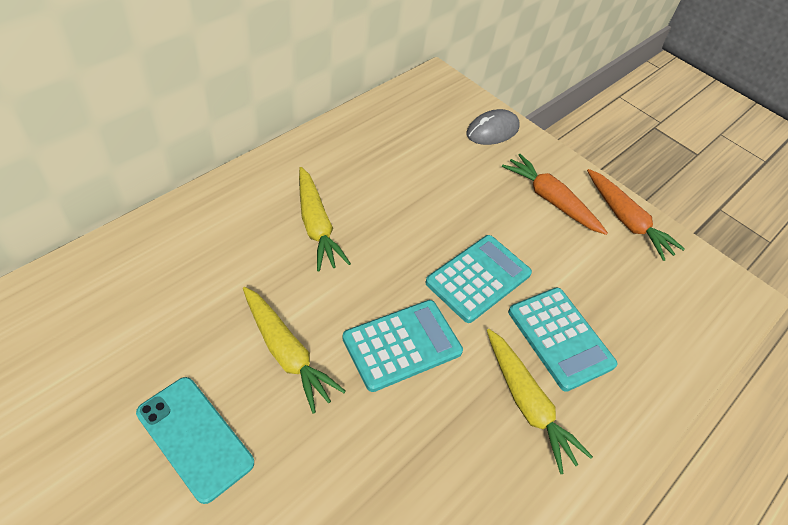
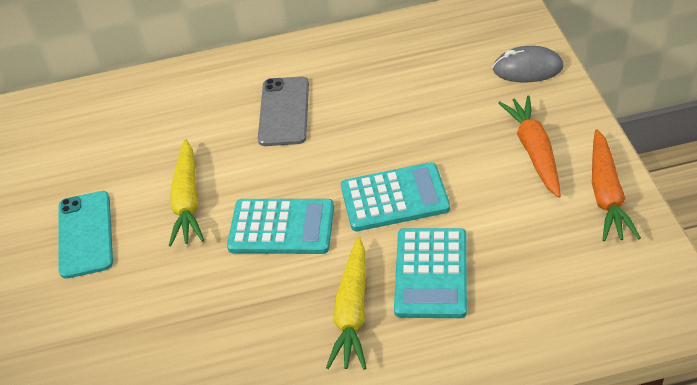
camera: 45 degrees right, 5 degrees down
(316, 225) = (284, 111): yellow carrot -> grey phone

